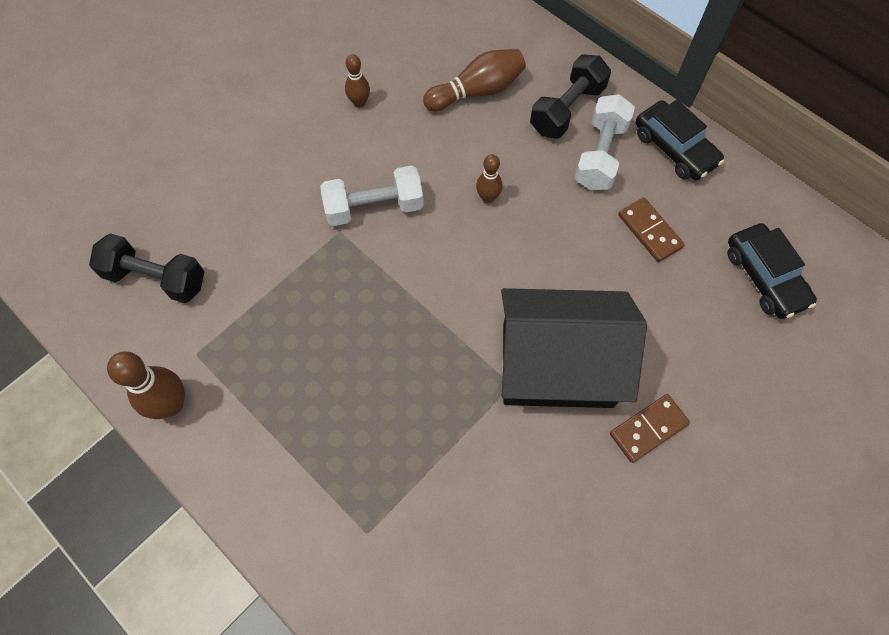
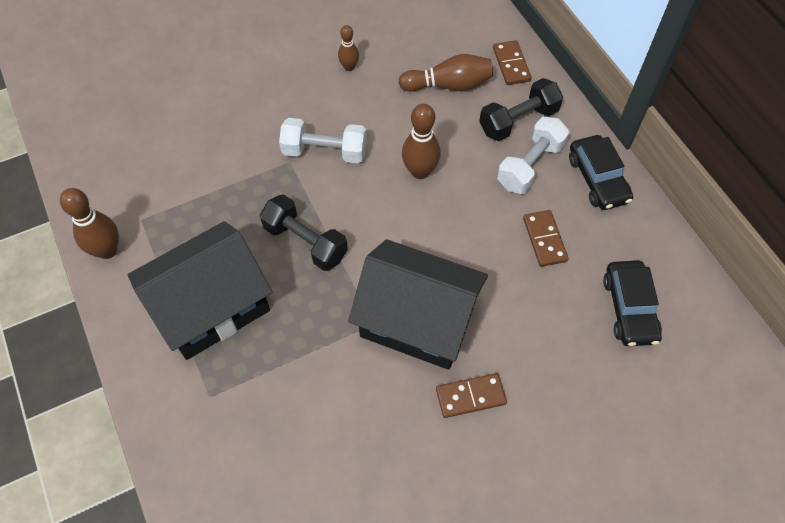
camera: 20 degrees right, 5 degrees down
(156, 278) = (136, 154): black dumbbell -> black dumbbell (305, 242)
(323, 429) = (211, 306): none -> black house
(488, 197) = (420, 171): brown bowling pin -> brown bowling pin, size x1.68
(533, 49) = (511, 64): none -> brown domino

